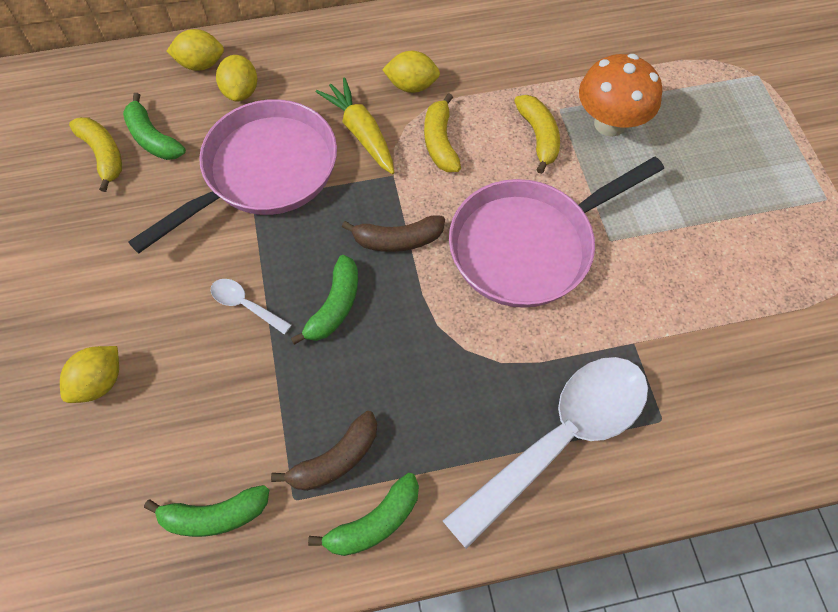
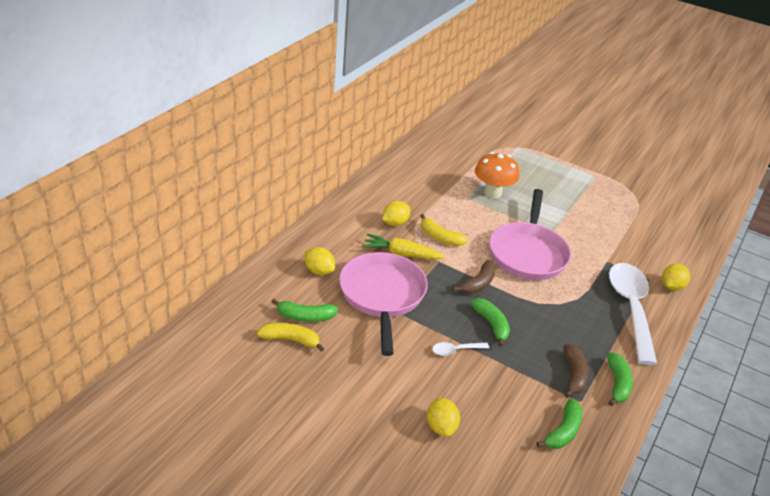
camera: 50 degrees left, 25 degrees down
(201, 64) = (279, 271): yellow lemon -> yellow lemon (671, 286)
(538, 137) = (474, 212): yellow banana -> none

